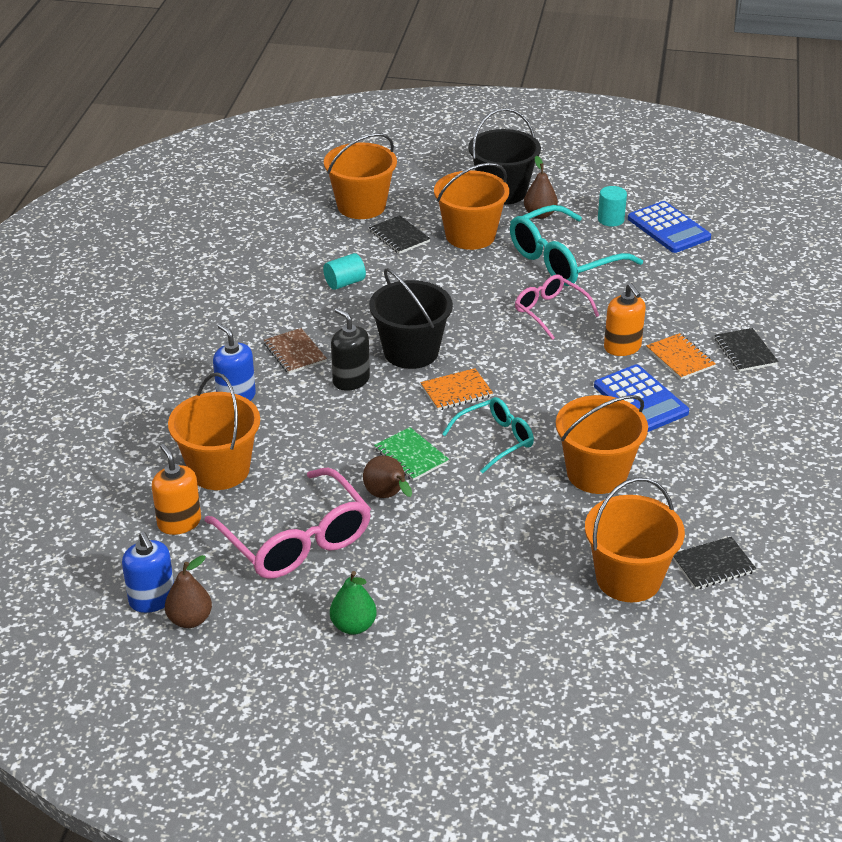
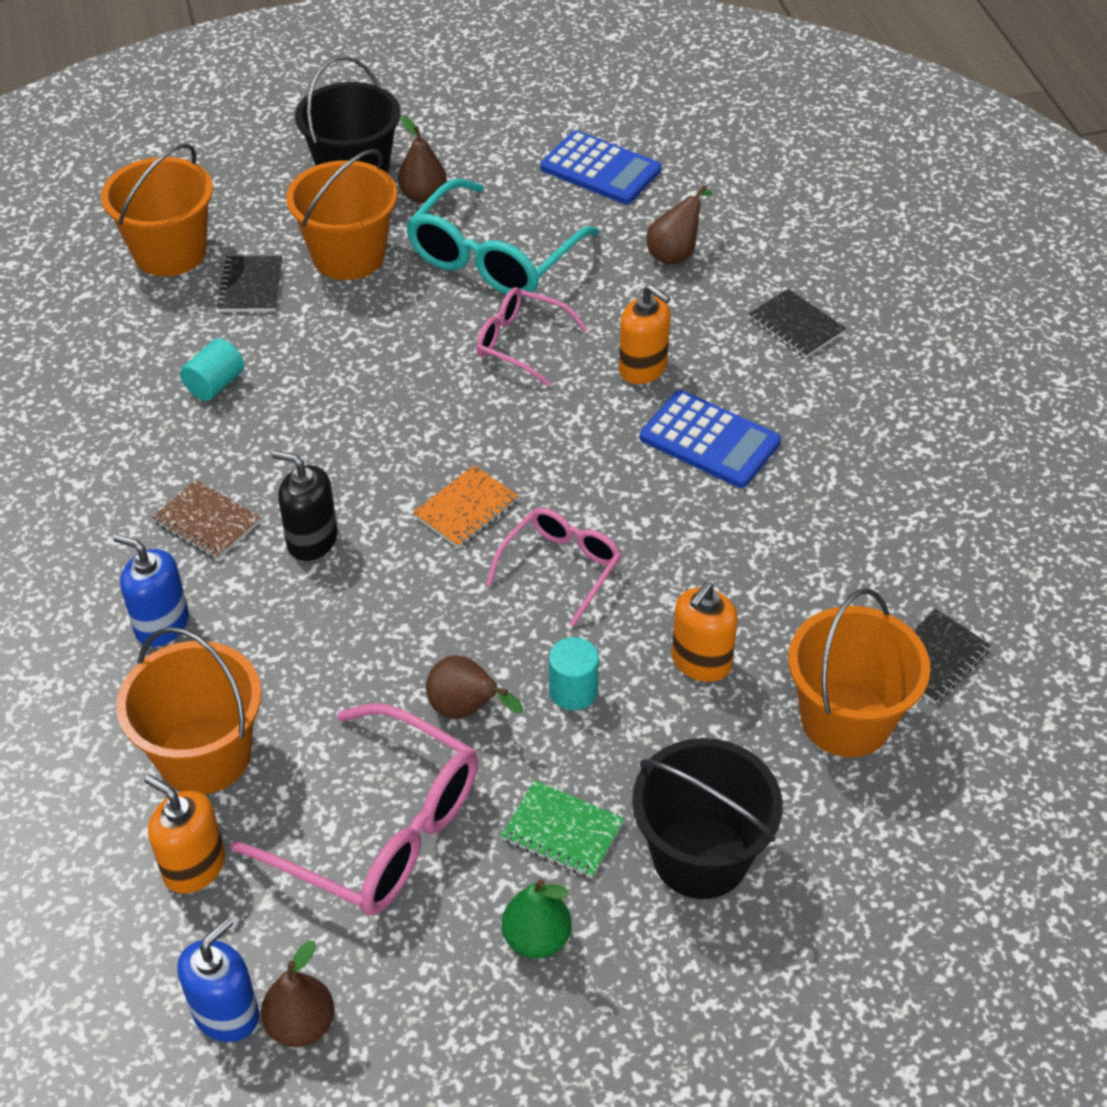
camera: 25 degrees left, 10 degrees up
(152, 599) = (226, 1013): blue soap dispenser -> blue soap dispenser turned 90 degrees counterclockwise
(399, 236) = (251, 286): black notebook -> black notebook turned 60 degrees clockwise
(411, 352) = (370, 466): black bucket -> black bucket (700, 856)
(411, 456) = (462, 634): green notebook -> green notebook (562, 831)
(495, 440) = (560, 568): turquoise glasses -> pink glasses
(552, 517) = (701, 661): none -> orange soap dispenser
(597, 473) = (718, 573): orange bucket -> none
(610, 219) = (520, 177): turquoise cylinder -> turquoise cylinder (573, 691)
(680, 358) = (723, 361): orange notebook -> none
(688, 289) = (675, 253): none -> brown pear

